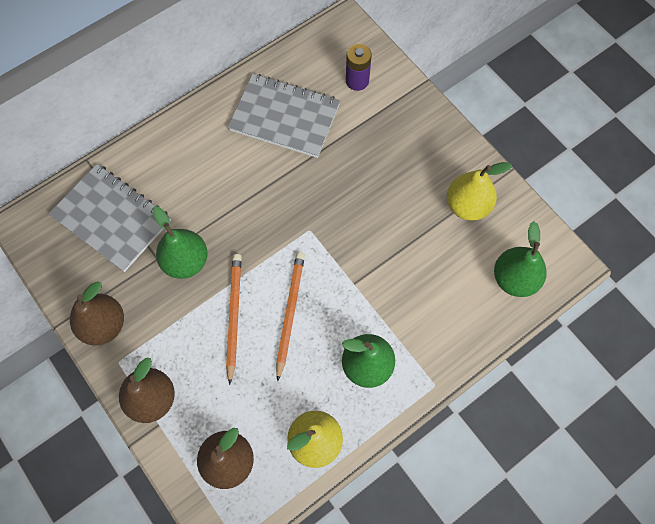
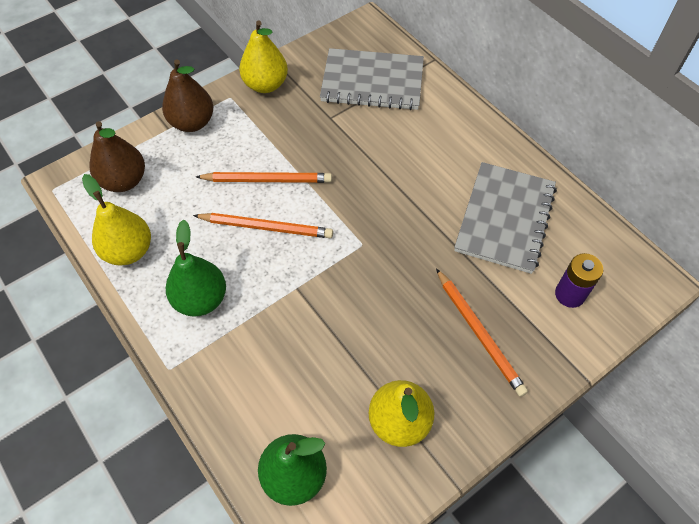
camera: 90 degrees right, 10 degrees down
(104, 325) = (265, 85): brown pear -> yellow pear
(112, 218) = (372, 82): grey notebook -> grey notebook turned 60 degrees clockwise
(186, 261) = (327, 139): green pear -> none
(392, 146) = (479, 333): none -> orange pencil

